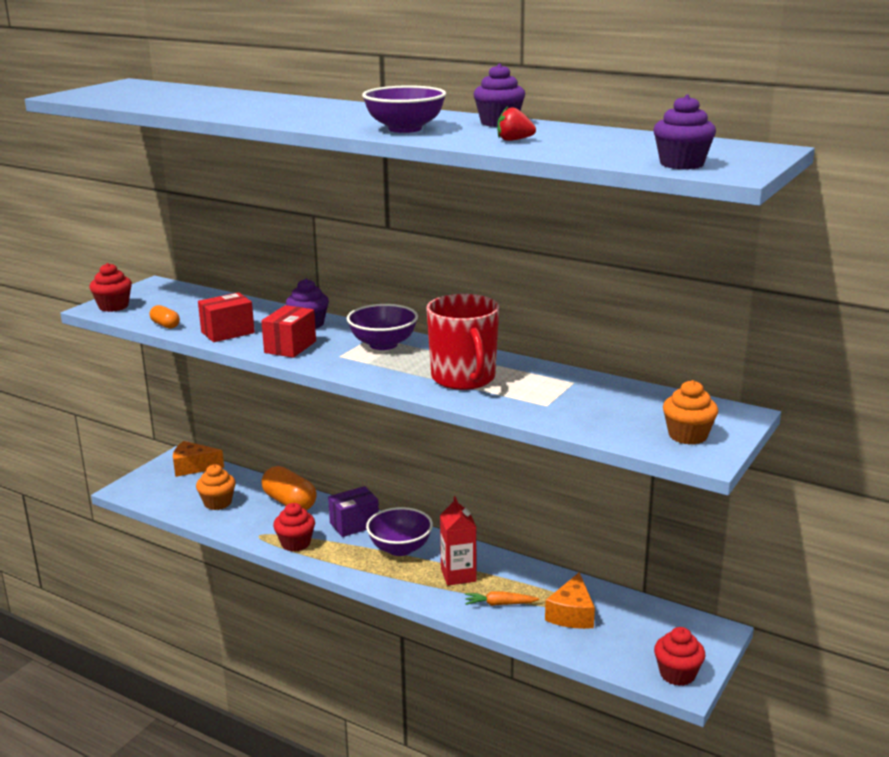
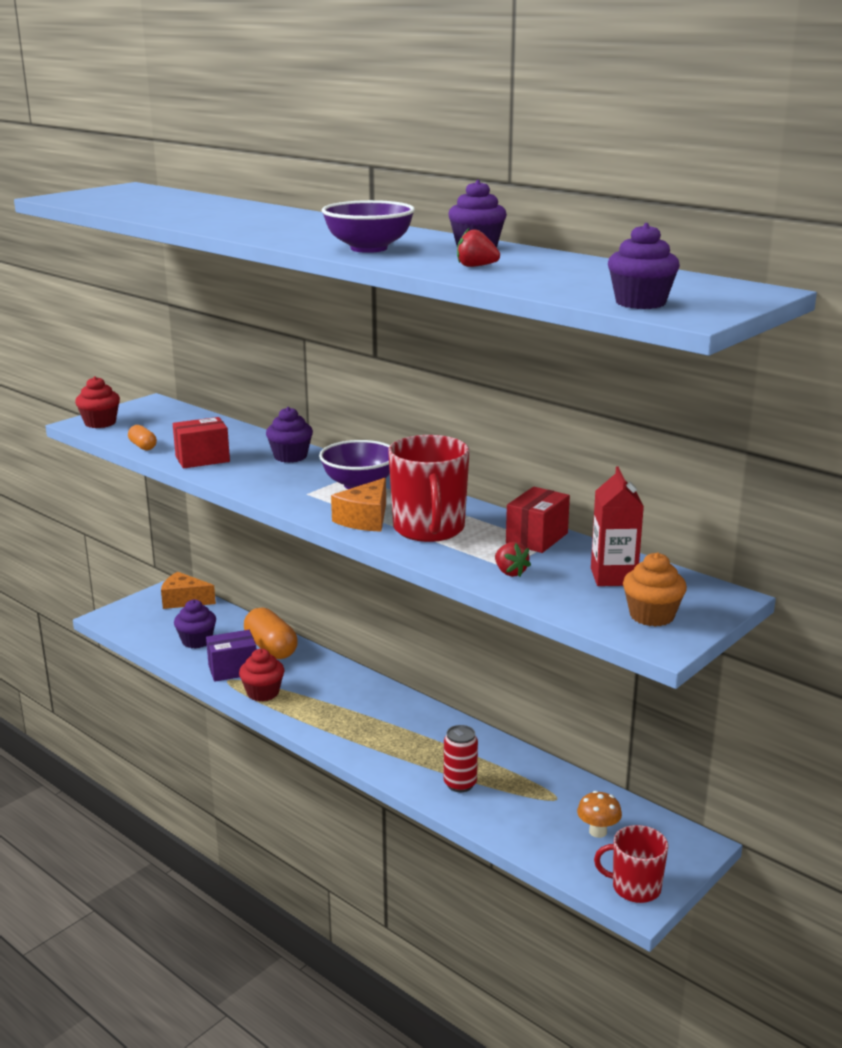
camera: 10 degrees right, 0 degrees up
(218, 503) = (196, 641): orange cupcake -> purple cupcake
(290, 347) = (260, 480): red box -> red box (536, 538)
(354, 524) = (331, 679): purple box -> purple box (233, 670)
(400, 548) = (371, 710): purple bowl -> none
(458, 575) = (425, 747): red carton -> red carton (613, 577)
(500, 604) = (460, 784): orange carrot -> red can
(552, 410) = (510, 572): none -> red strawberry
(571, 614) = (536, 805): orange cheese -> orange cheese (365, 519)
(631, 631) = (598, 831): none -> orange mushroom
(677, 674) = (635, 887): red cupcake -> red mug

